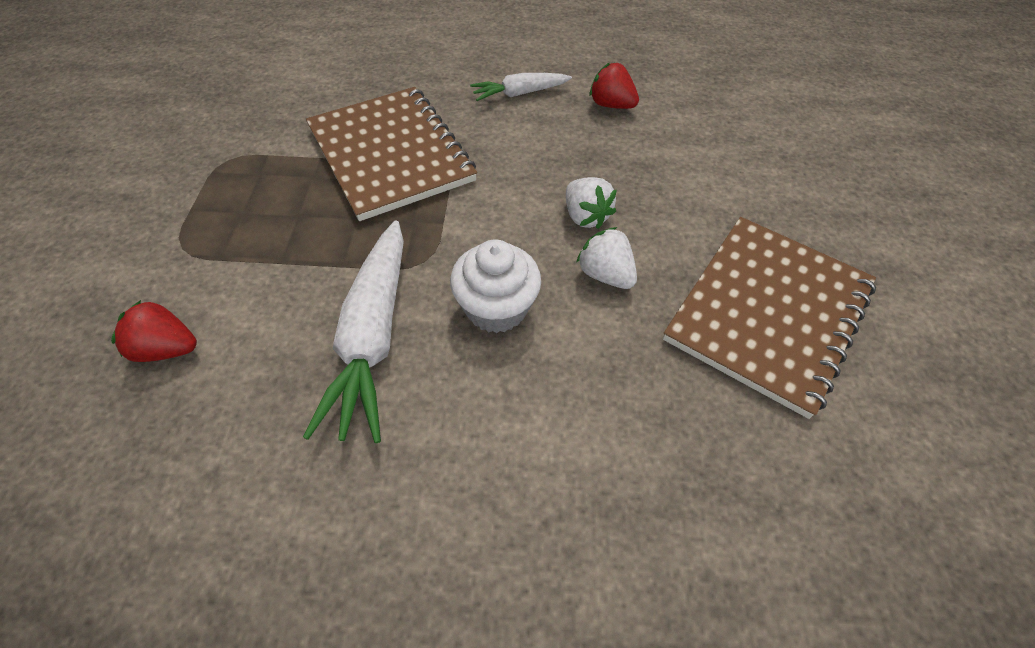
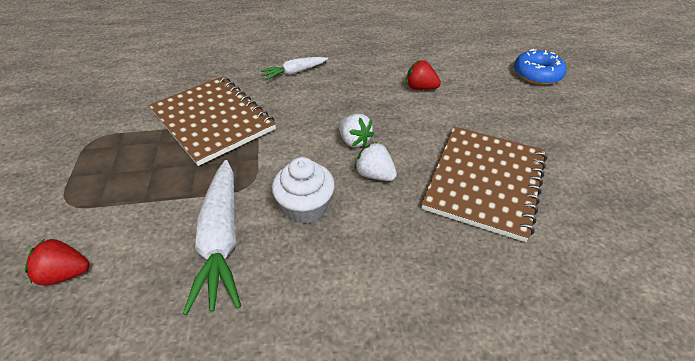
camera: 10 degrees left, 10 degrees down
(611, 105) = (356, 72): red strawberry -> red strawberry (420, 88)
(894, 147) = (537, 75): none -> blue donut

